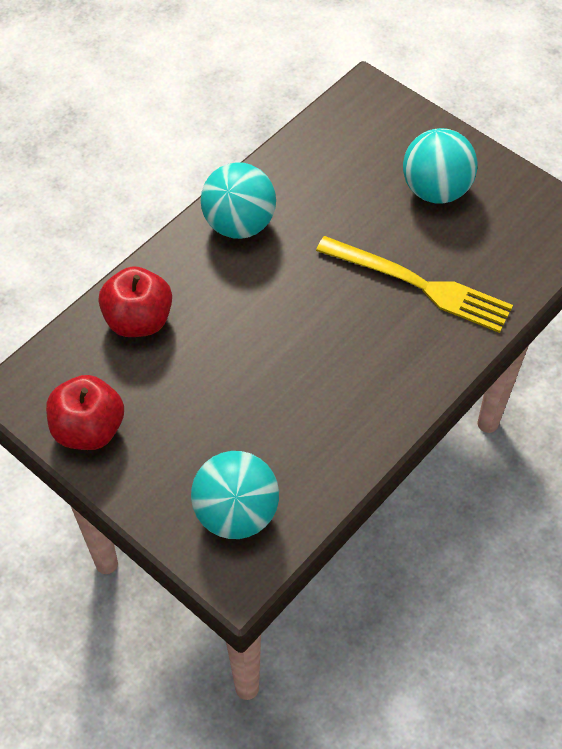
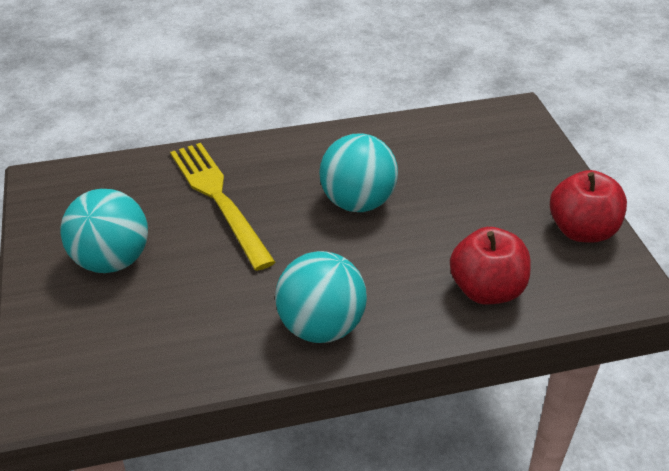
camera: 145 degrees left, 15 degrees down
(236, 513) = (494, 137): turquoise ball -> turquoise ball (357, 202)

